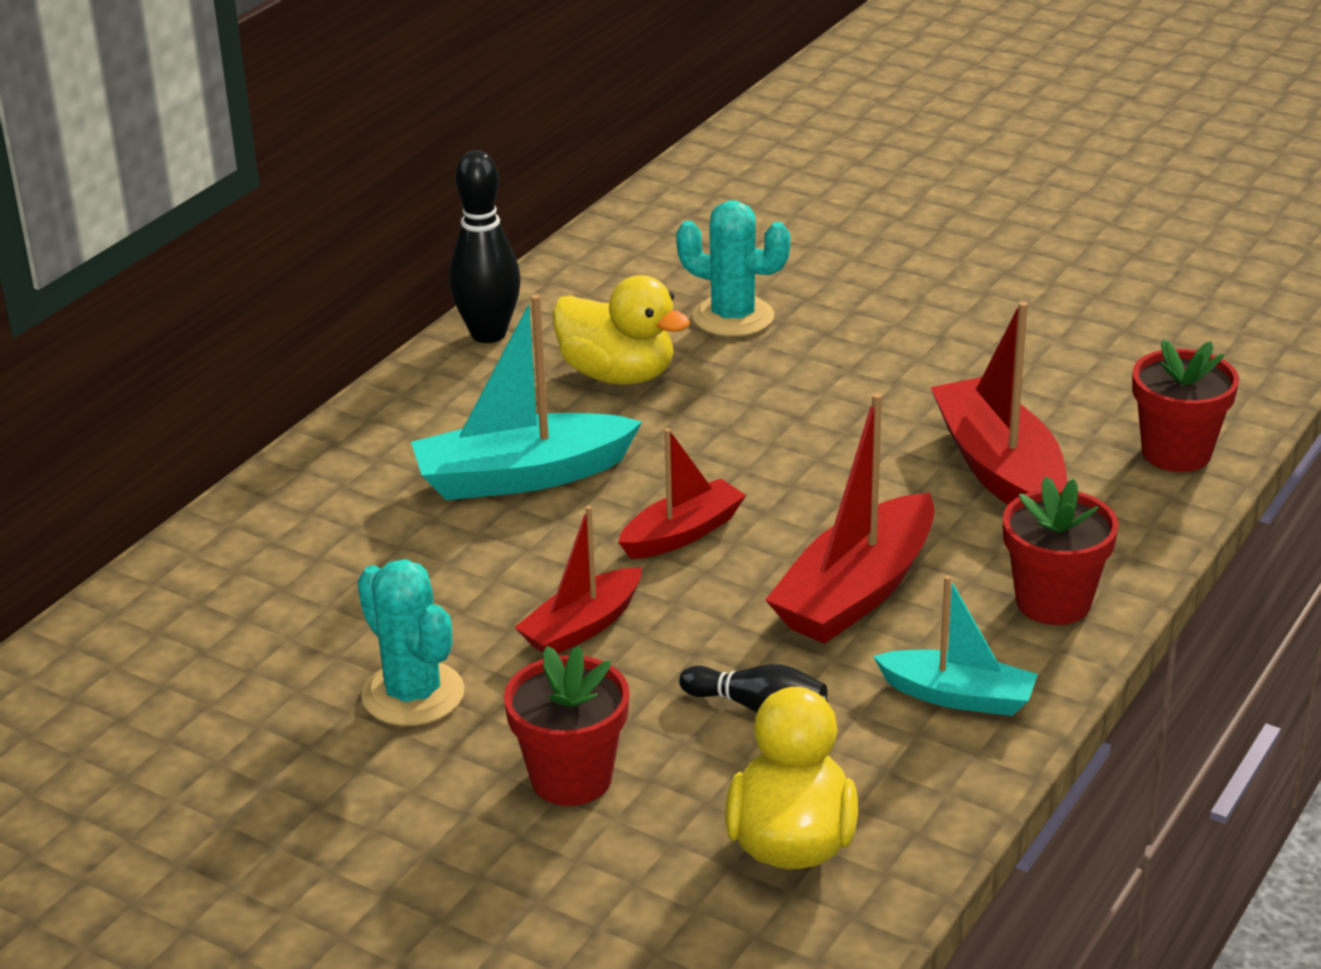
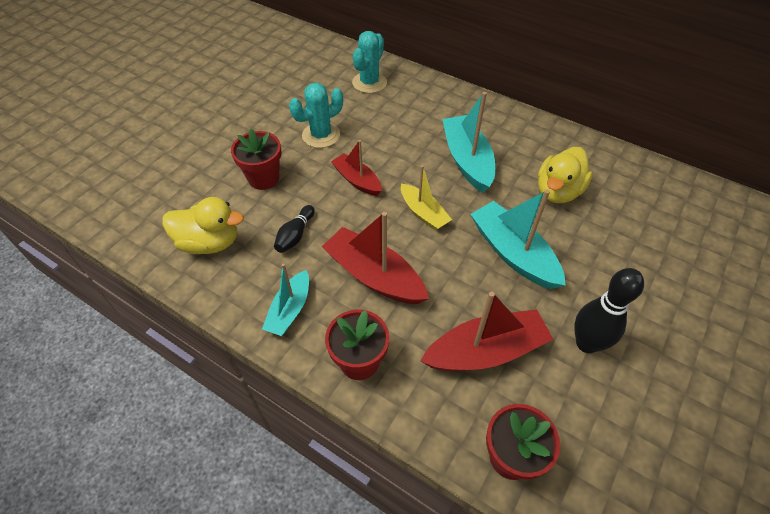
camera: 90 degrees right, 20 degrees up
(488, 334) = (586, 146): black bowling pin -> black bowling pin (586, 343)
(682, 533) = (423, 213): red boat -> yellow boat
(733, 317) = (626, 238): turquoise cactus -> turquoise cactus (369, 83)
(781, 432) = (513, 253): none -> turquoise boat

